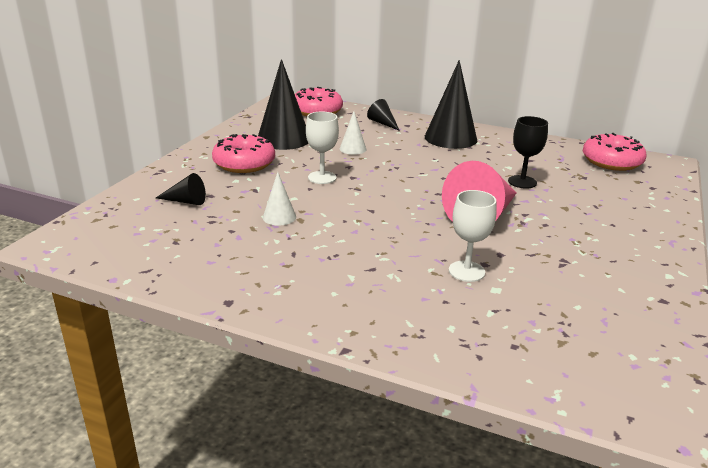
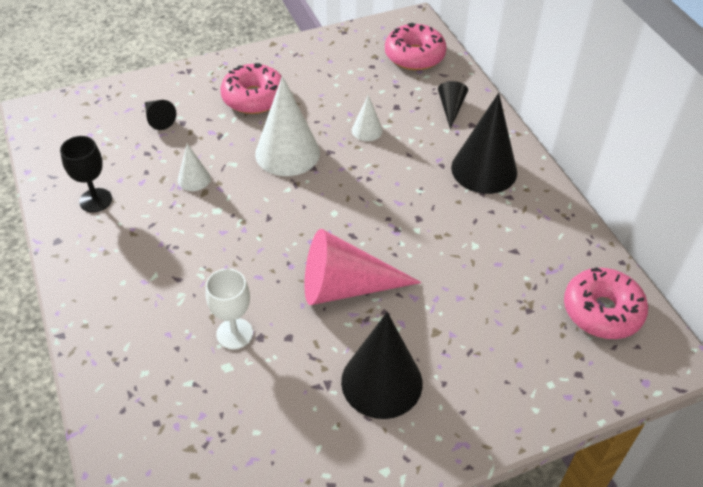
camera: 45 degrees right, 20 degrees up
(283, 139) = (328, 82): black cone -> black cone (381, 382)
(322, 177) = (287, 153): white goblet -> white cone
(522, 182) = (451, 273): black goblet -> black goblet (95, 200)

